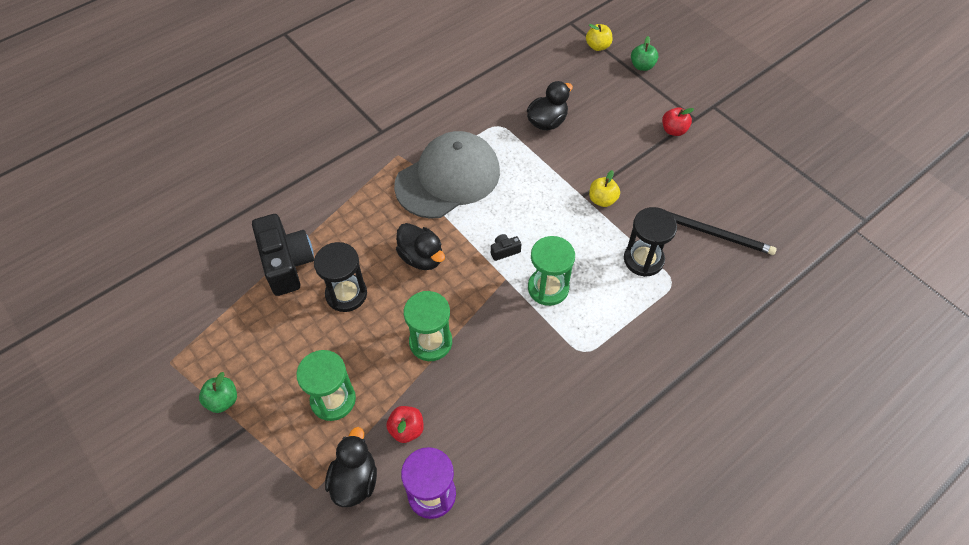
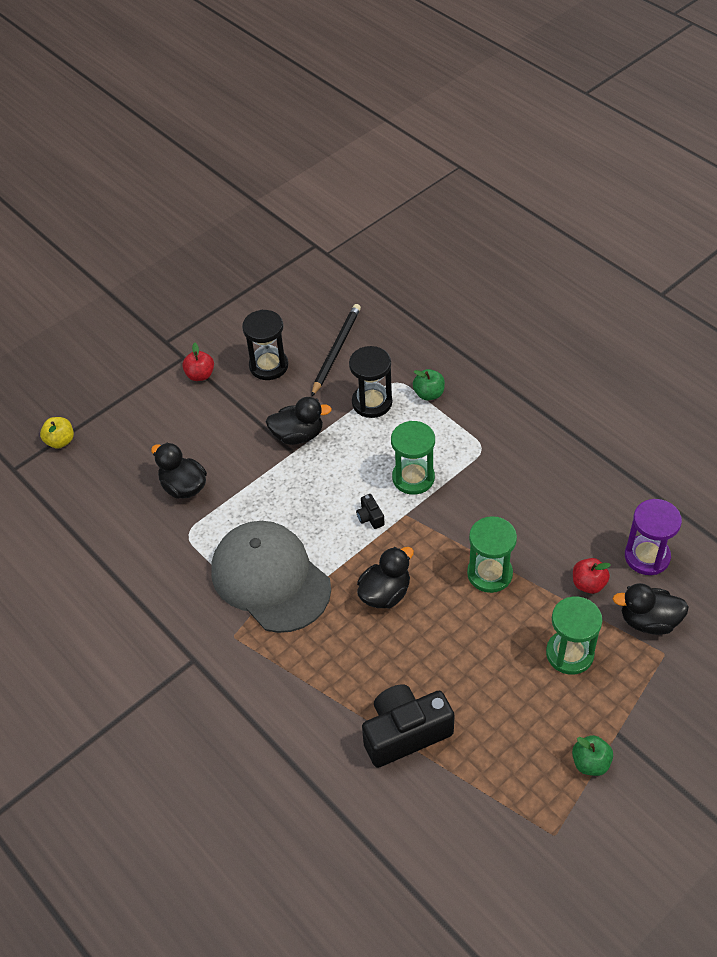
camera: 90 degrees left, 5 degrees down
(346, 294) = (441, 661): black hourglass -> black hourglass (268, 366)
(602, 200) = (298, 435): yellow apple -> black duck
(642, 66) = (98, 400): green apple -> green apple (429, 394)

